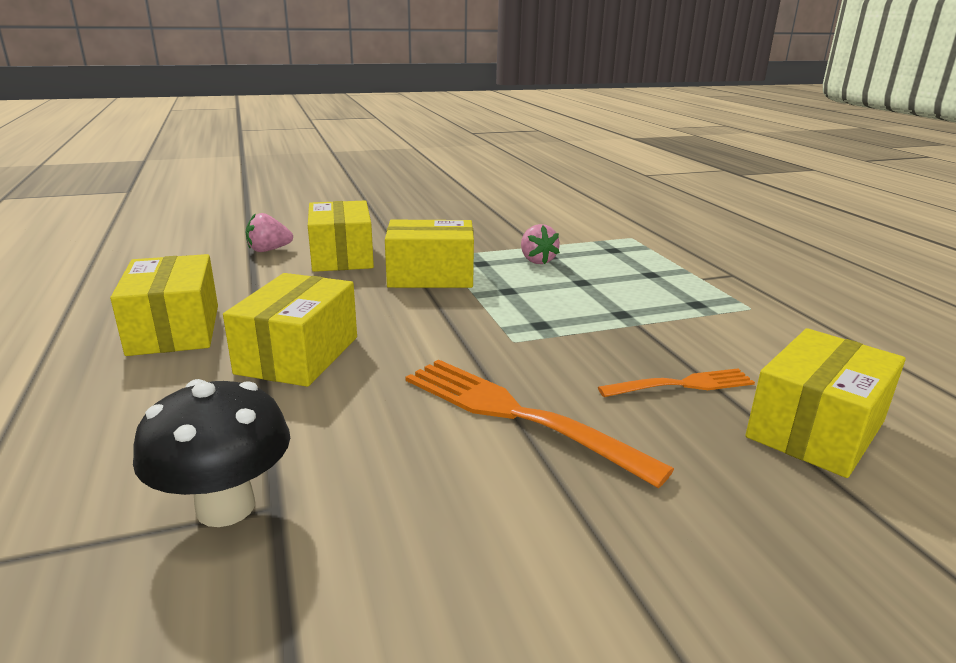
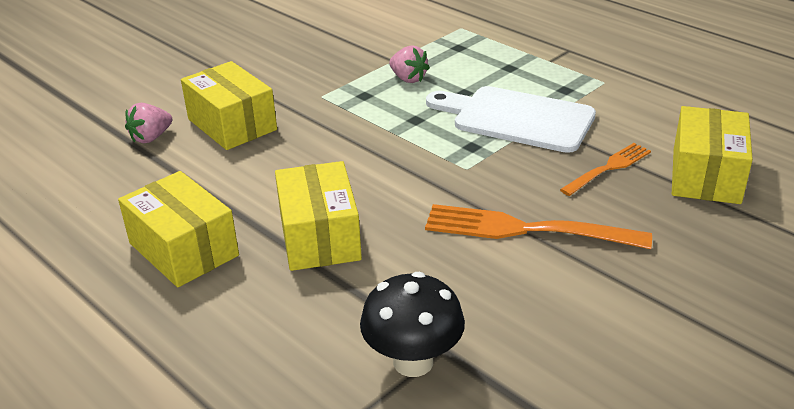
camera: 25 degrees left, 10 degrees up
(430, 276) = (337, 123): yellow box -> none
(615, 314) = (517, 119): none -> white cutting board

